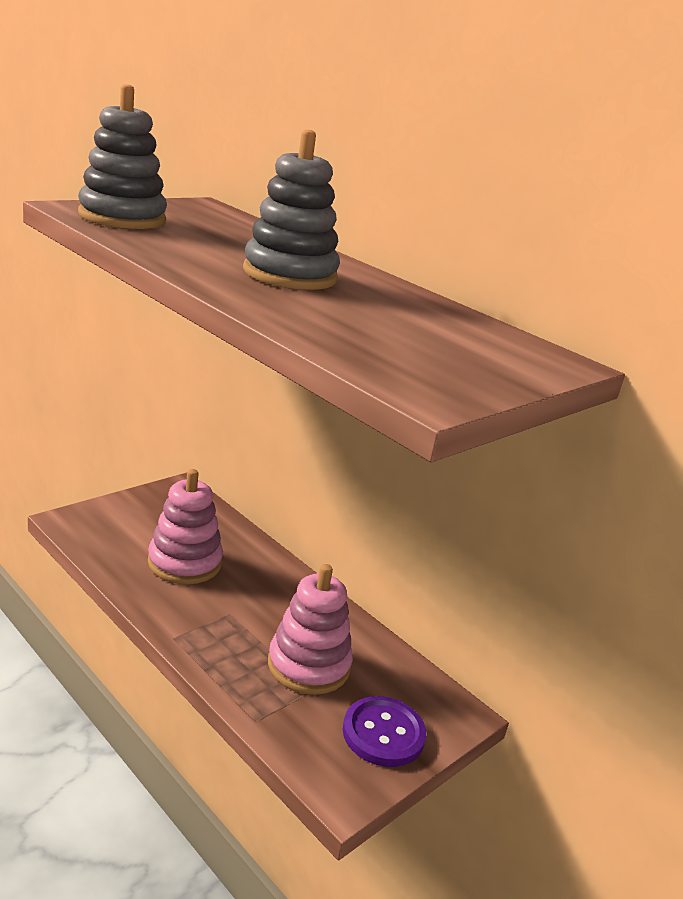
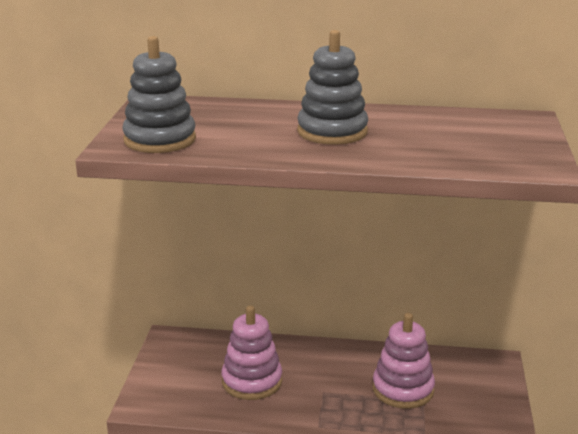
camera: 35 degrees left, 0 degrees up
(383, 733) = (483, 396): purple button -> none

